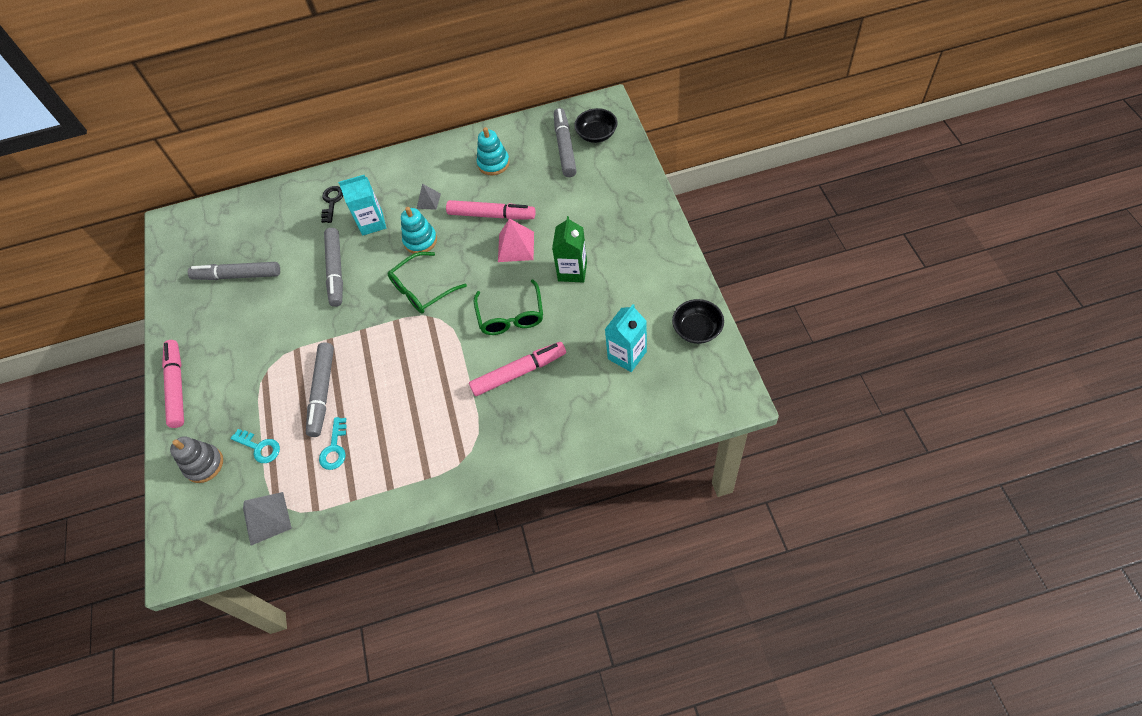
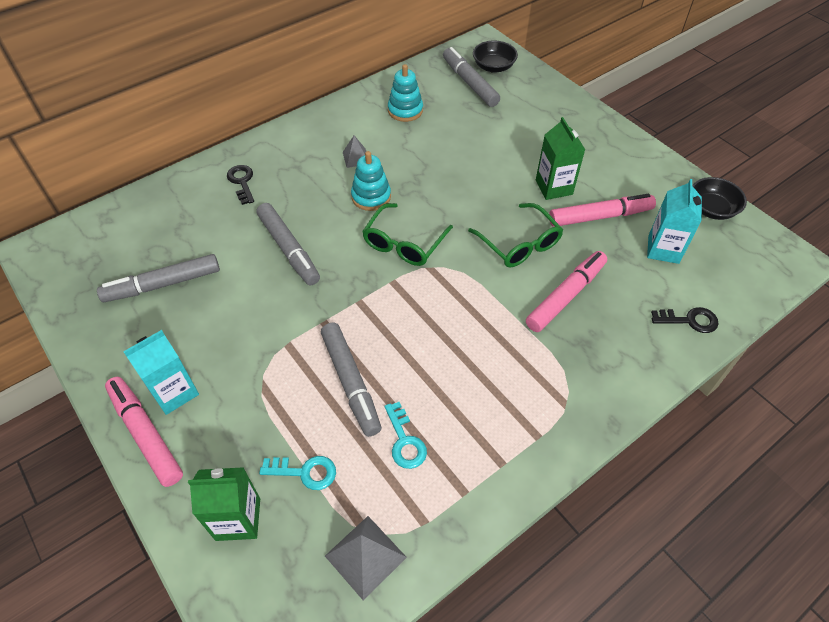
camera: 30 degrees left, 5 degrees down
(204, 464) = (238, 519): grey stacking toy -> green carton
(372, 223) = (303, 192): turquoise carton -> turquoise carton (174, 392)
(491, 215) = (434, 156): pink marker -> pink marker (600, 216)
(516, 246) = (480, 179): pink pyramid -> none
(604, 424) = (689, 320): none -> black key

